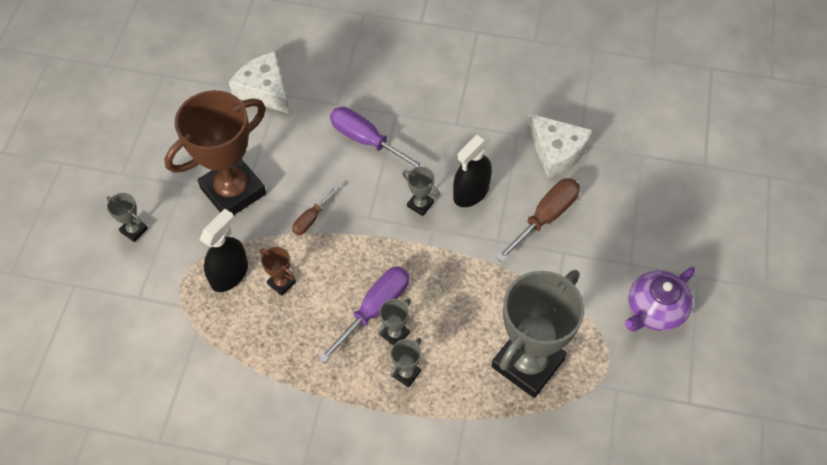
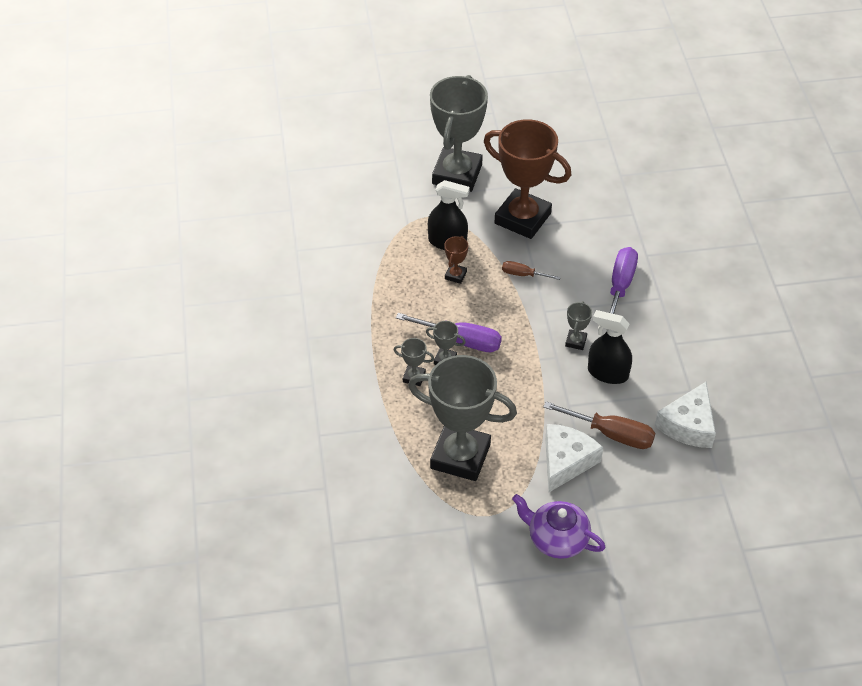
camera: 70 degrees right, 10 degrees down
(134, 230) = (457, 174): grey trophy -> grey trophy, size x2.48
(264, 90) = (631, 204): white cheese -> white cheese (566, 461)

